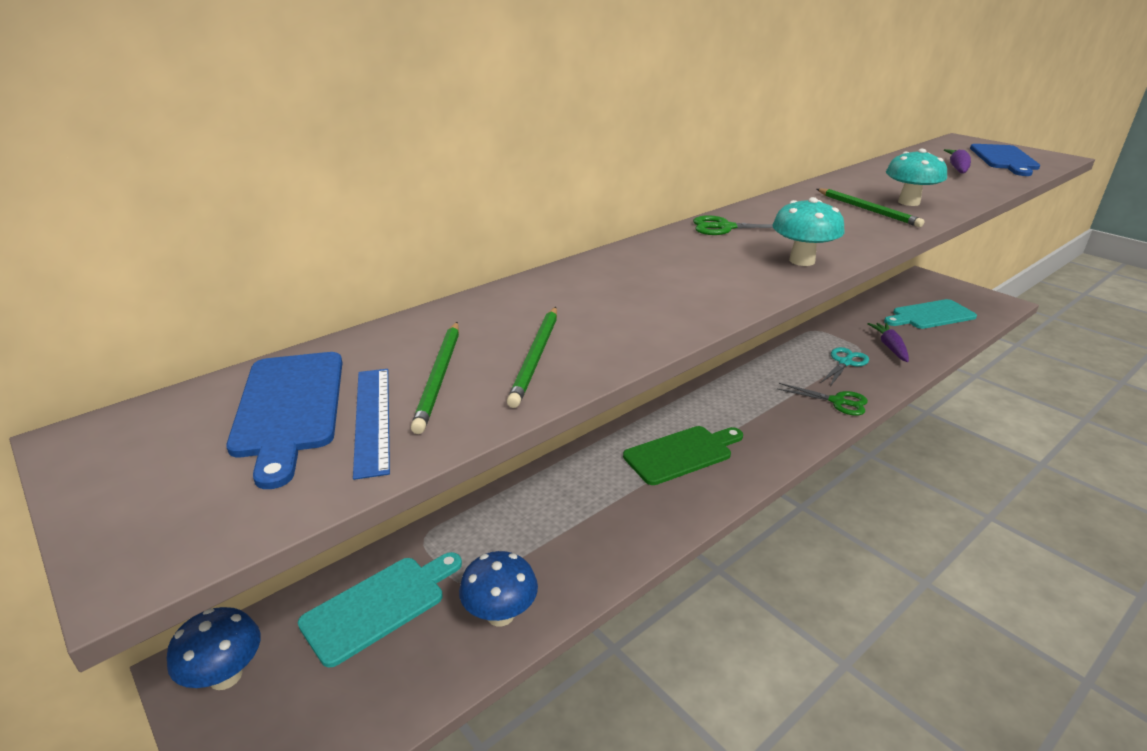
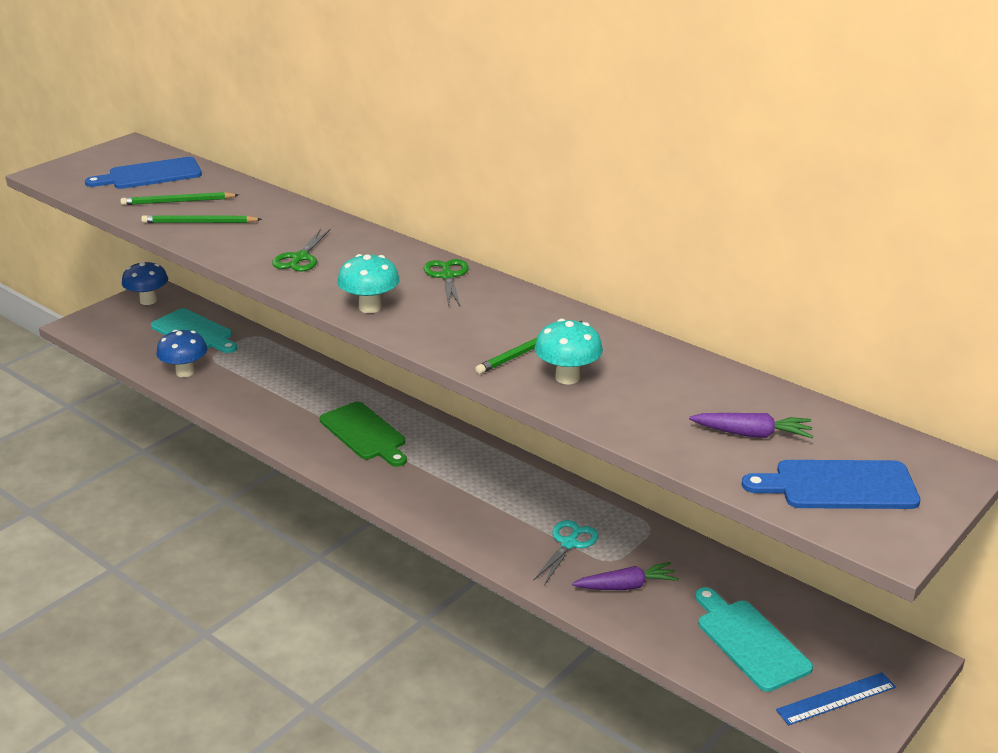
camera: 80 degrees right, 0 degrees up
(373, 419) = (138, 193): blue ruler -> blue ruler (836, 699)
(837, 401) = (476, 530): green scissors -> green scissors (300, 258)
(845, 363) = (569, 544): turquoise scissors -> turquoise scissors turned 90 degrees counterclockwise

